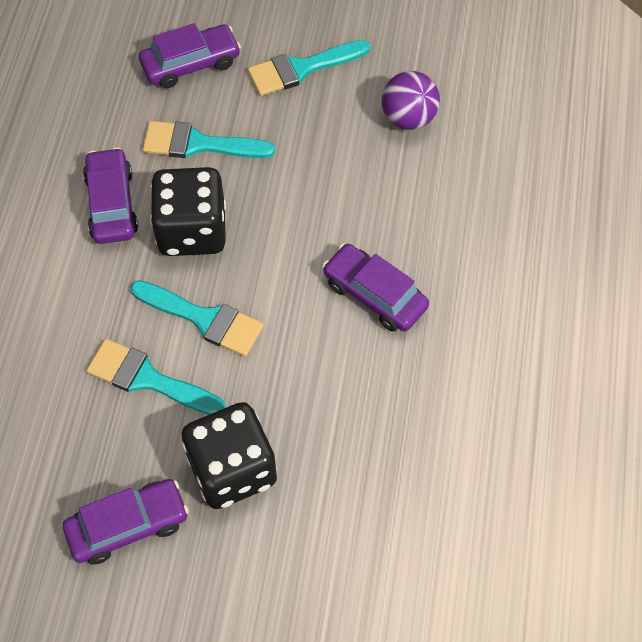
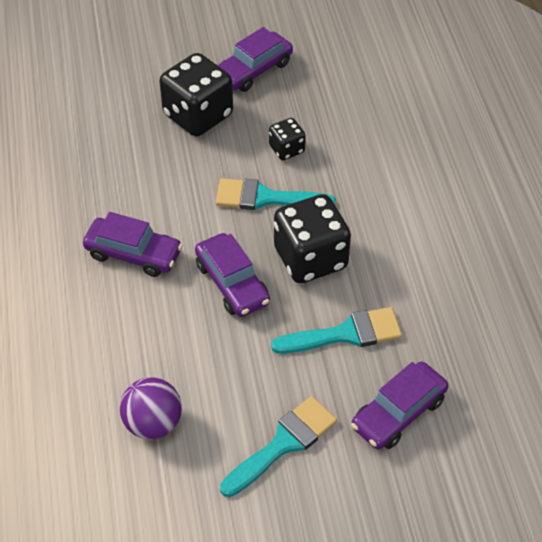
camera: 160 degrees right, 10 degrees down
(112, 204) = (391, 259): purple car -> purple car (232, 283)
(148, 379) = (286, 149): turquoise brush -> black dice

